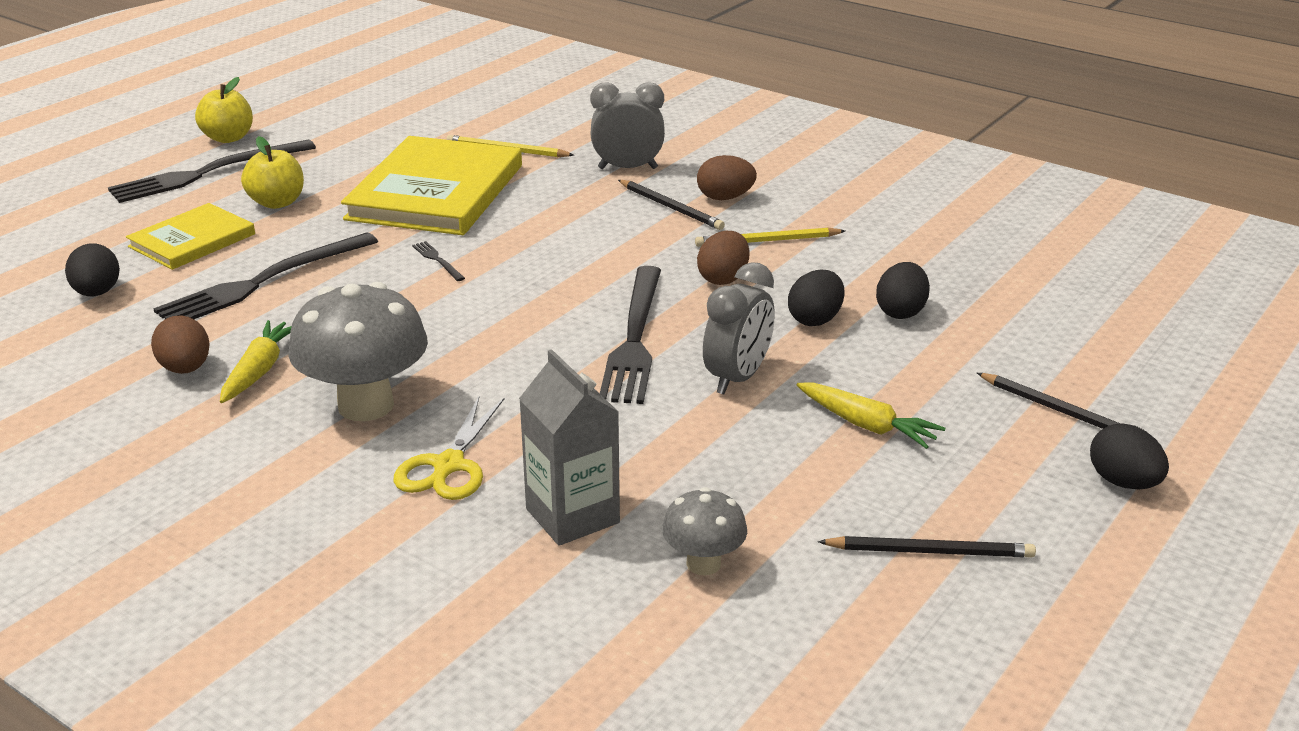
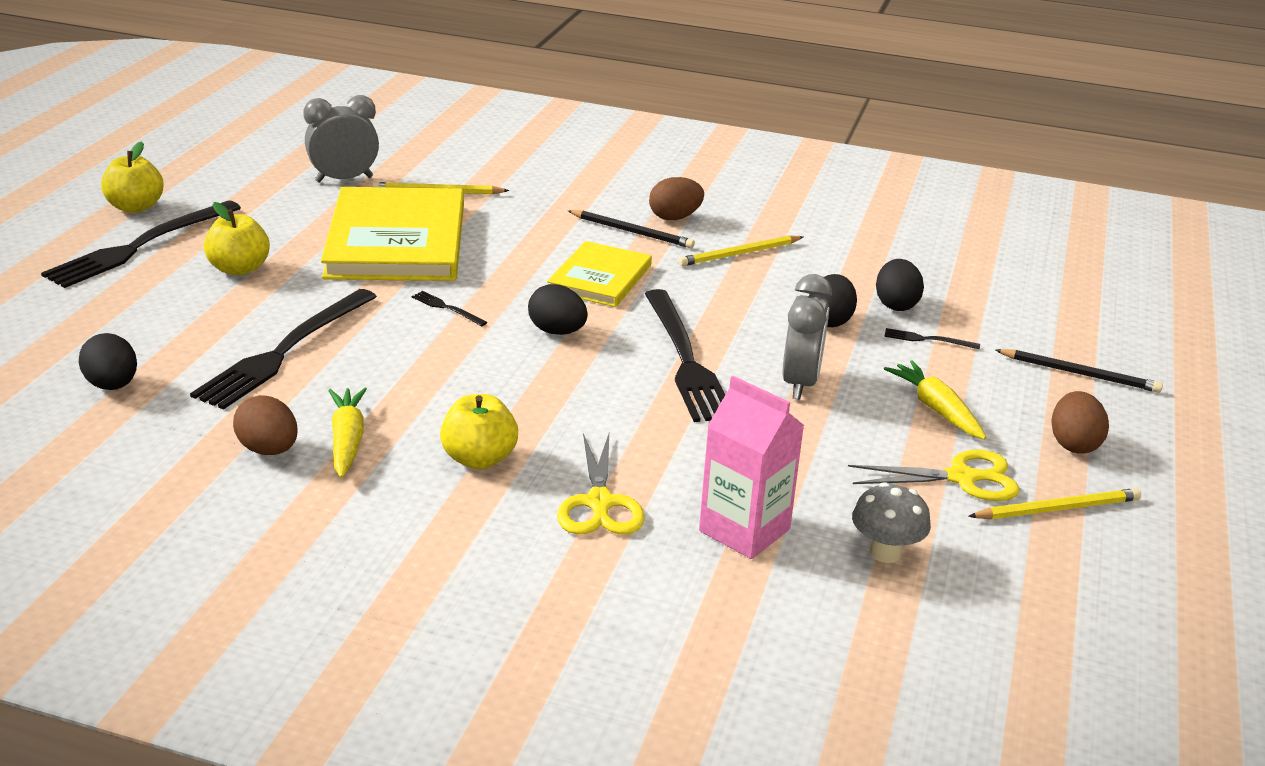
camera: 20 degrees left, 0 degrees up
(192, 240) = (176, 318): yellow book -> yellow book (600, 278)
(366, 405) = (479, 459): grey mushroom -> yellow apple
(572, 516) = (744, 530): grey carton -> pink carton
(627, 168) = (566, 198): grey clock -> grey clock (344, 179)
(723, 279) = (725, 293): brown egg -> brown egg (1073, 444)
(844, 501) = (962, 478): none -> yellow scissors
(867, 425) = (936, 409): yellow carrot -> yellow carrot turned 135 degrees counterclockwise
(910, 352) = (927, 339): none -> black fork
(930, 551) = (1057, 509): black pencil -> yellow pencil
(1123, 482) = (1163, 426): black egg -> black egg (557, 331)

